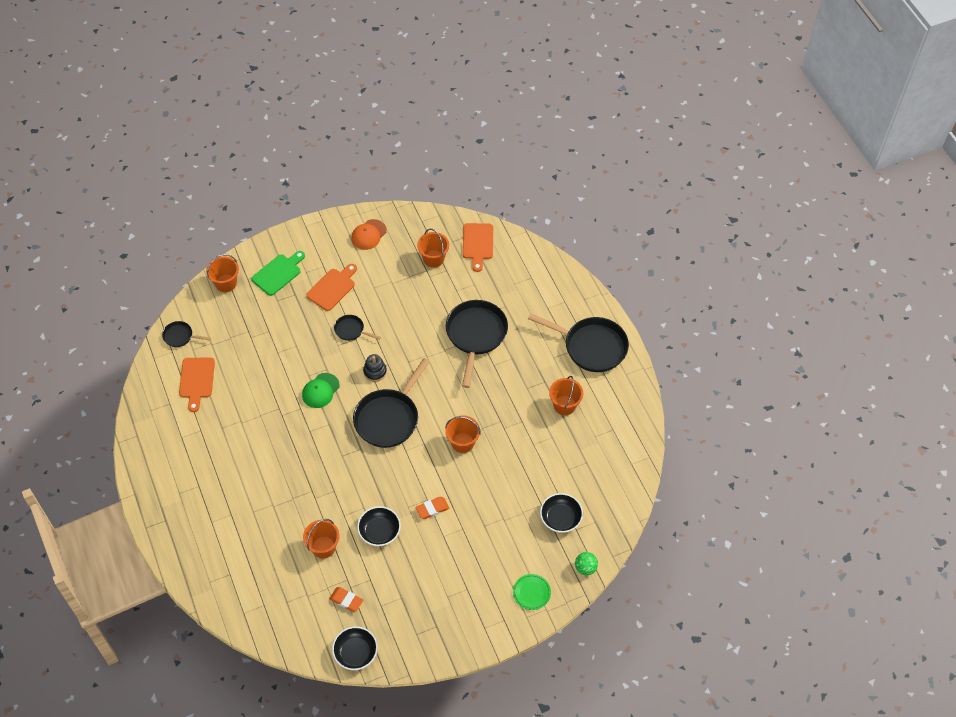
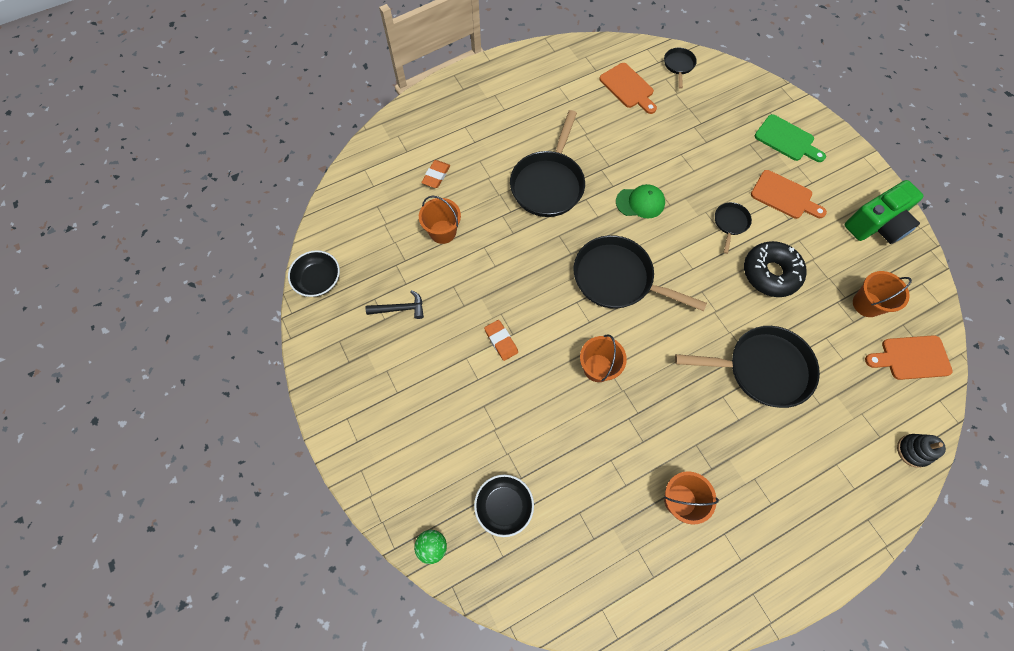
camera: 85 degrees right, 10 degrees up
(196, 380) = (628, 88): orange cutting board -> orange cutting board turned 120 degrees counterclockwise
(226, 283) = (757, 93): orange bucket -> none
(320, 390) = (640, 202): green cap -> green cap turned 150 degrees clockwise
(346, 600) = (380, 263): orange eraser -> orange eraser (436, 176)
(368, 234) = (876, 224): orange cap -> green camera
(375, 371) = (678, 256): black stacking toy -> black stacking toy (913, 451)
(379, 531) = (466, 286): black bowl -> none
(393, 584) = (400, 308): none -> black hammer
(399, 313) = (770, 273): none -> black donut
(531, 592) = (394, 474): green plate -> none
(591, 346) = (787, 535): black pan -> black pan (548, 184)

